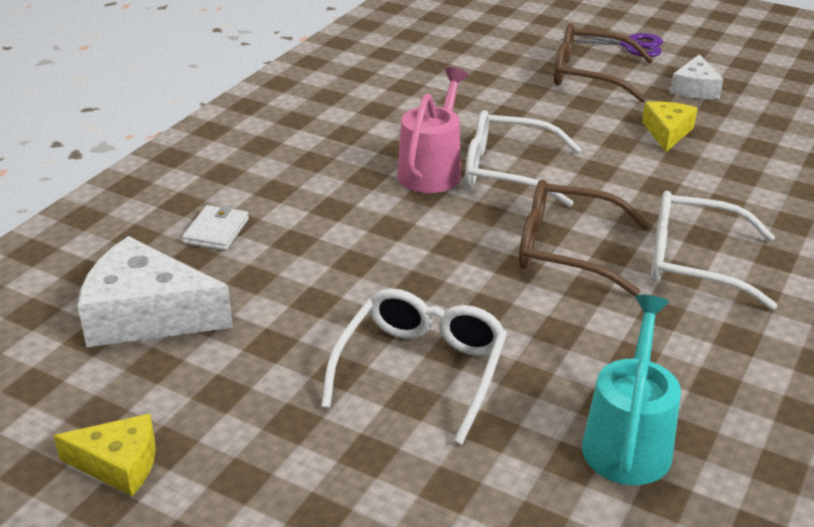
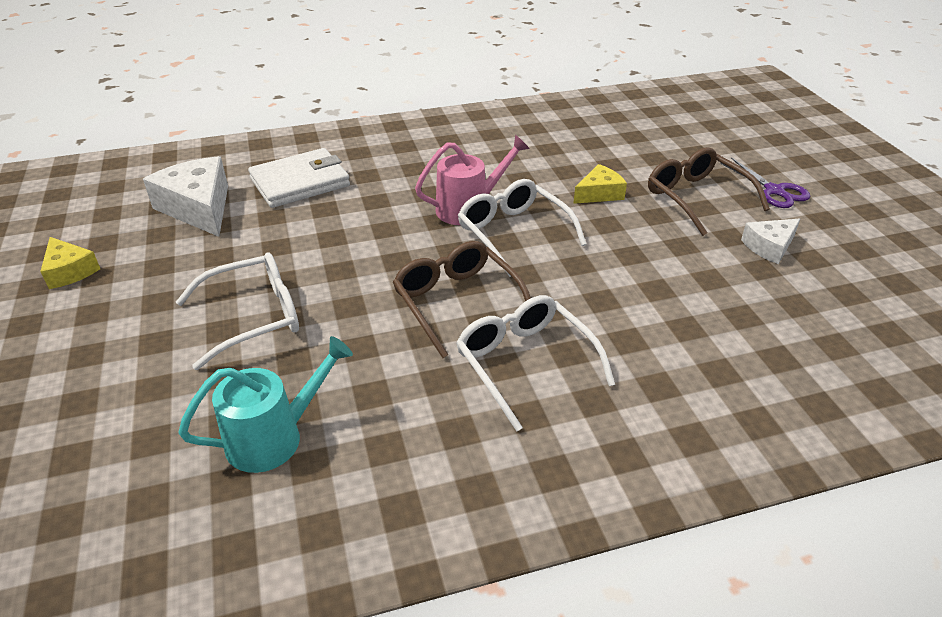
camera: 45 degrees right, 5 degrees up
(216, 231) = (300, 182): white wallet -> white wallet, size x1.98
(667, 132) = (681, 266): yellow cheese -> yellow cheese (599, 193)

